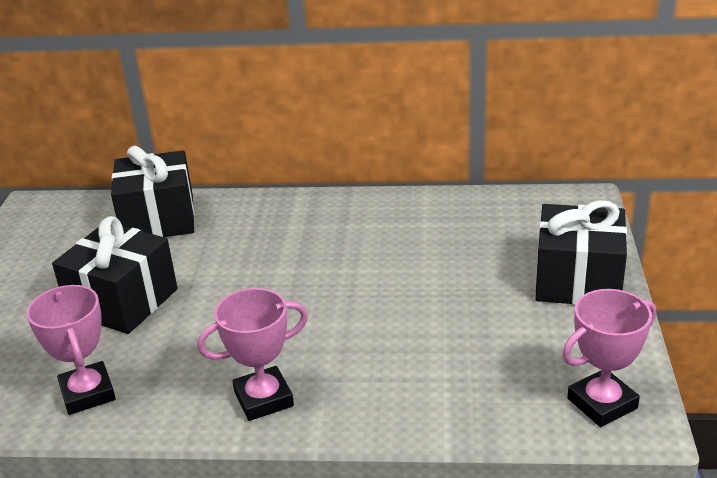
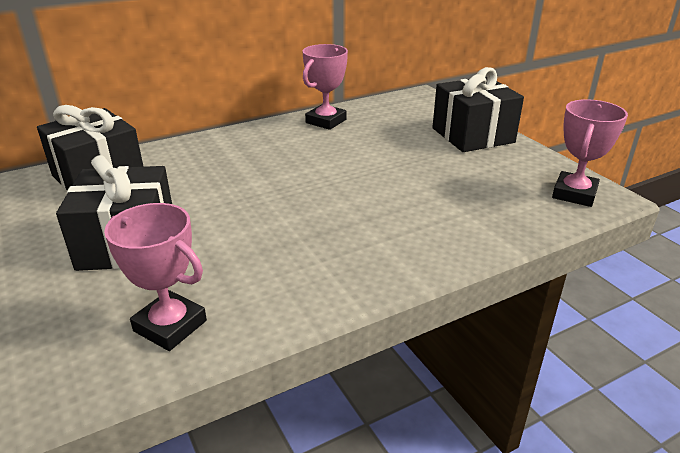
camera: 35 degrees left, 0 degrees up
(263, 399) = (345, 270): pink trophy -> pink trophy (326, 121)

